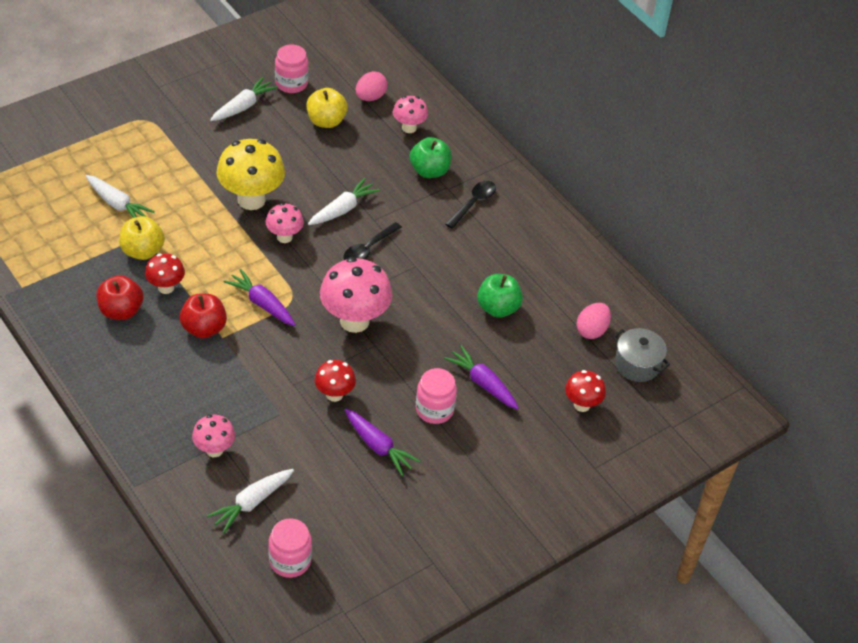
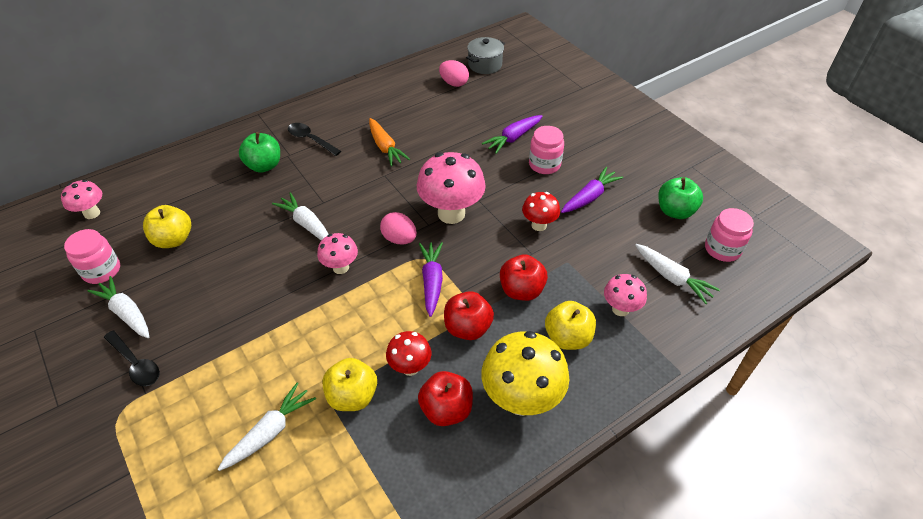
camera: 85 degrees left, 0 degrees up
(184, 402) = (567, 338): none -> yellow apple
(245, 372) = (521, 290): none -> red apple
(251, 200) = (282, 297): yellow mushroom -> yellow mushroom (521, 399)
(262, 303) = (432, 281): purple carrot -> purple carrot turned 135 degrees clockwise
(368, 249) = (361, 205): black spoon -> black spoon (136, 364)
(370, 97) = (147, 206): pink egg -> pink egg (399, 239)
(409, 128) = (201, 179): pink mushroom -> pink mushroom (92, 213)
(462, 266) = (385, 147): none -> orange carrot
(498, 308) = (433, 128): green apple -> green apple (675, 211)
(582, 405) = (526, 91): red mushroom -> none

